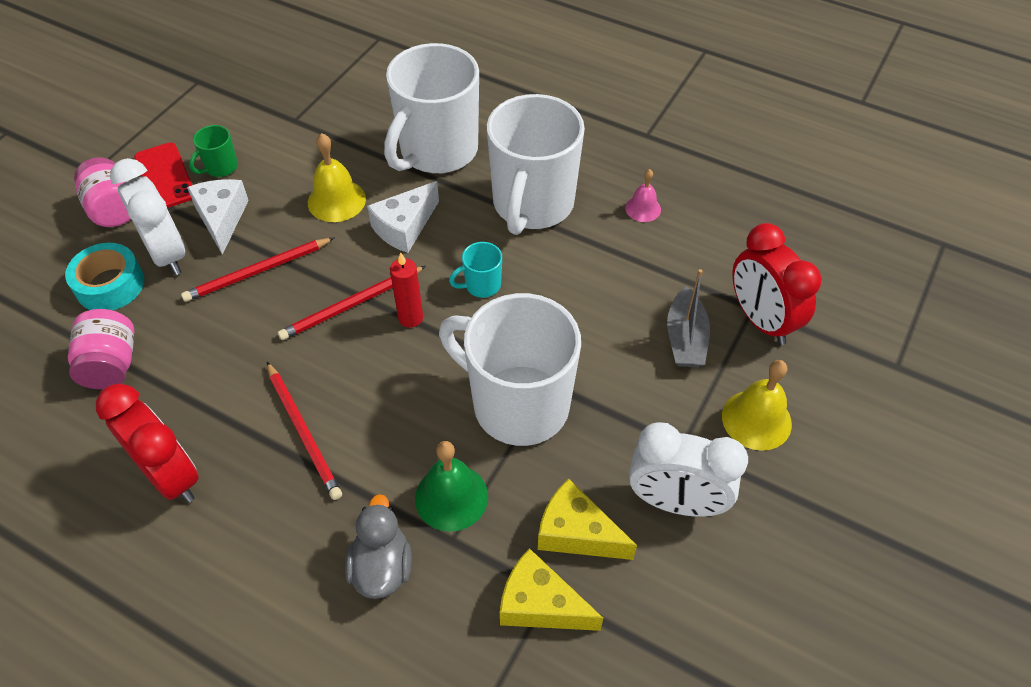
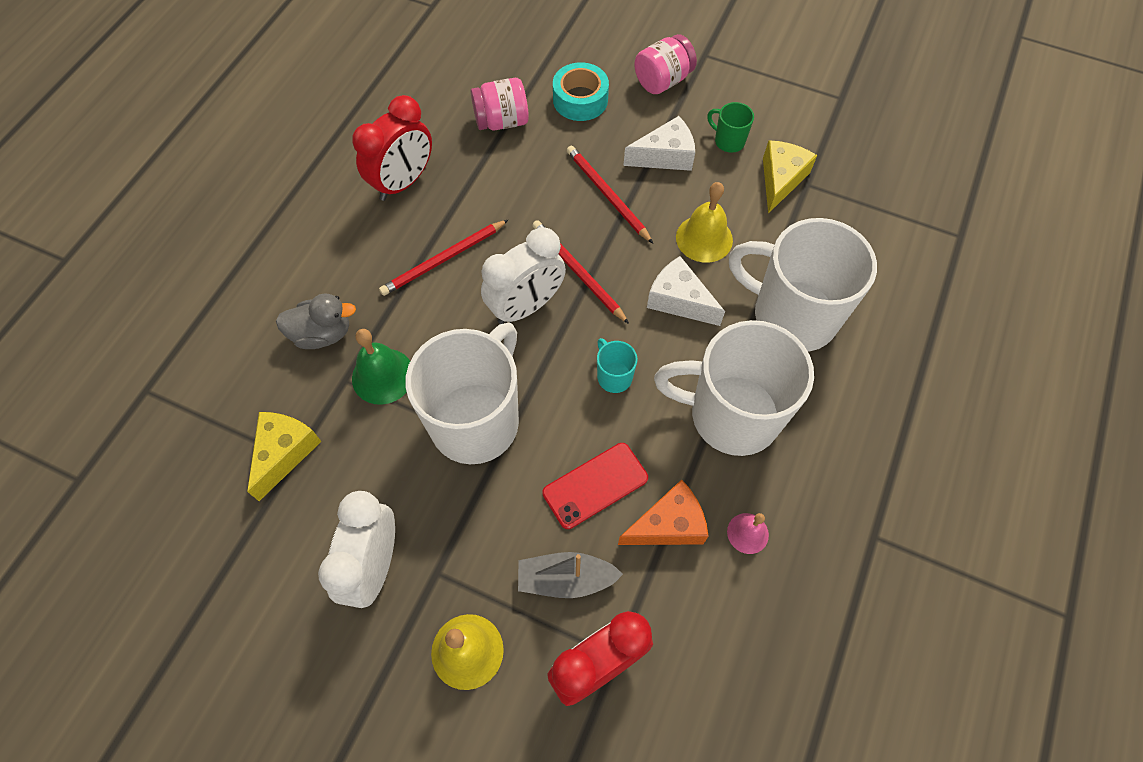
camera: 85 degrees right, 10 degrees up
(165, 176) = (708, 104): red phone -> red phone (595, 485)
(167, 254) = (618, 128): white clock -> white clock (526, 306)
(410, 318) = (568, 320): red candle -> none
(576, 532) = (347, 478): yellow cheese -> yellow cheese (781, 180)
(635, 260) = (668, 525): none -> orange cheese

